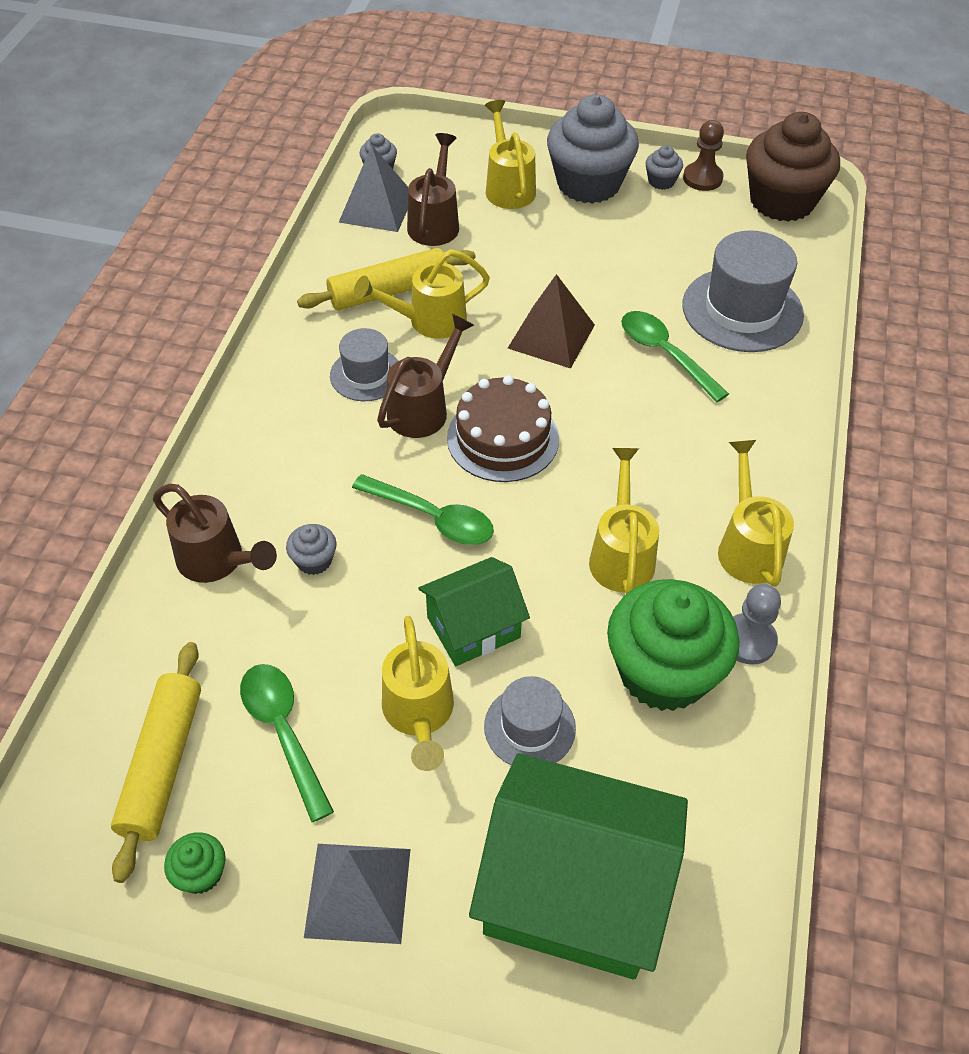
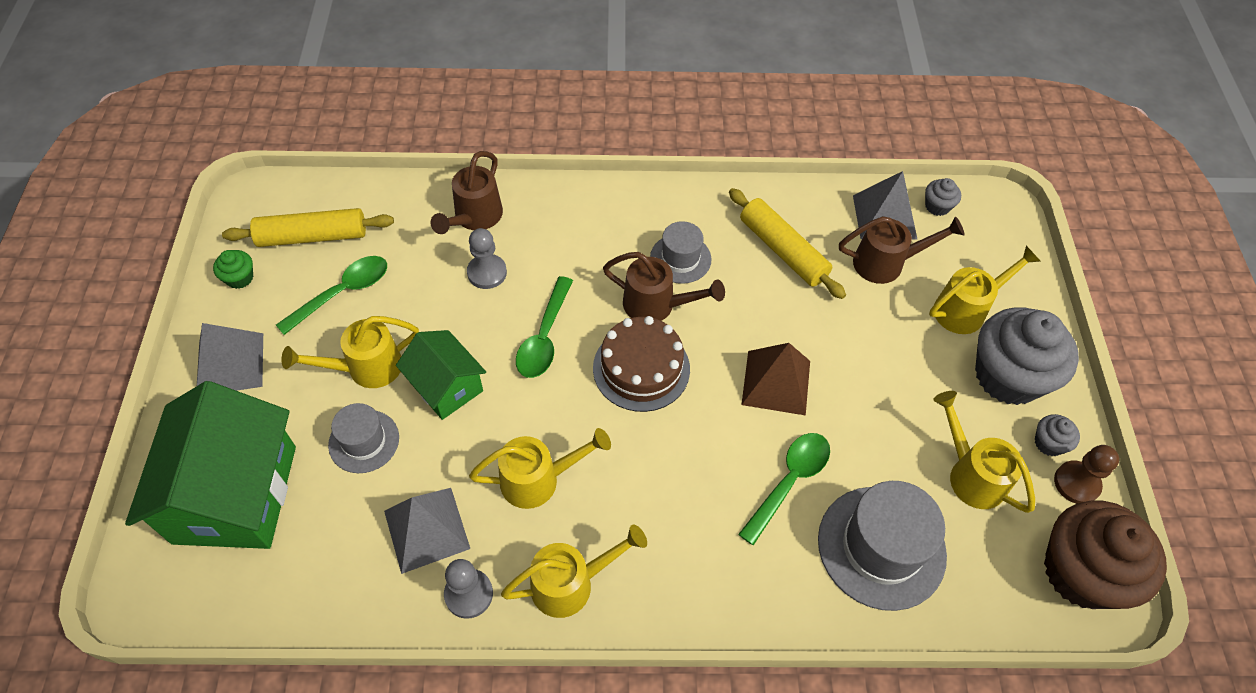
camera: 75 degrees right, 5 degrees up
(314, 560) = (487, 273): grey cupcake -> grey pawn
(429, 321) = (758, 287): yellow watering can -> yellow watering can (971, 475)
(663, 672) = (426, 529): green cupcake -> grey pyramid

